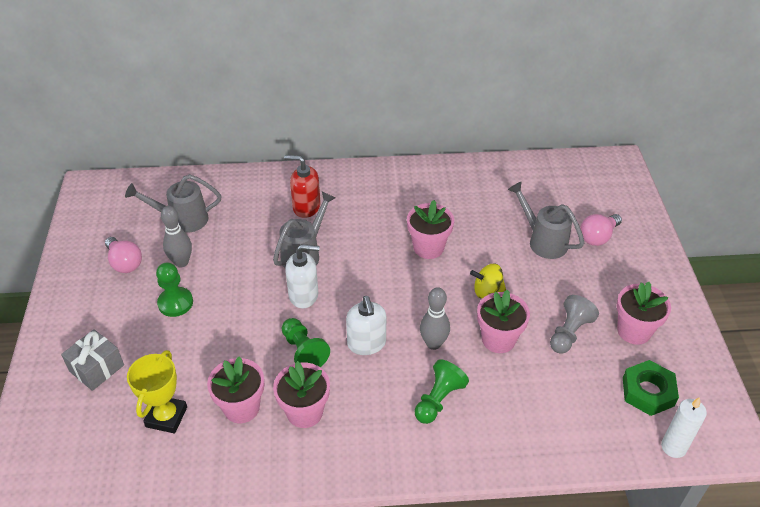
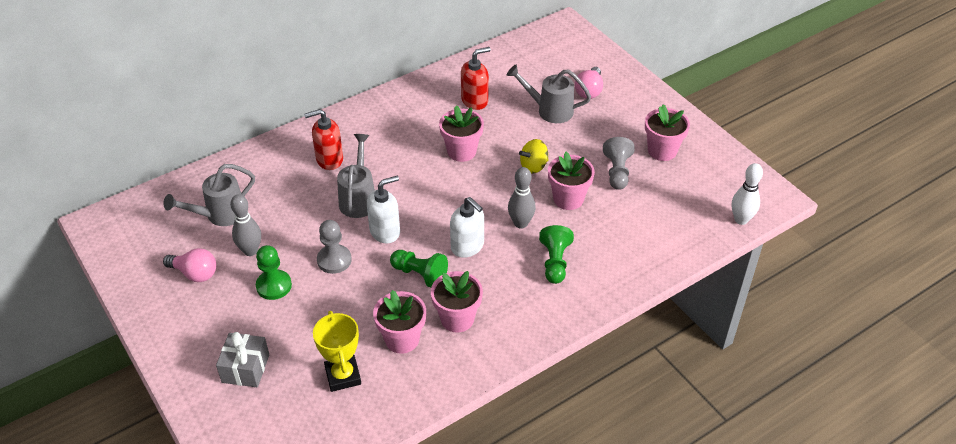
camera: 30 degrees left, 0 degrees up
(241, 302) = (334, 260): none -> grey pawn
(476, 203) = (475, 100): none -> red soap dispenser
(648, 392) = (700, 190): green nut -> none
(673, 447) = (741, 219): white candle -> white bowling pin

